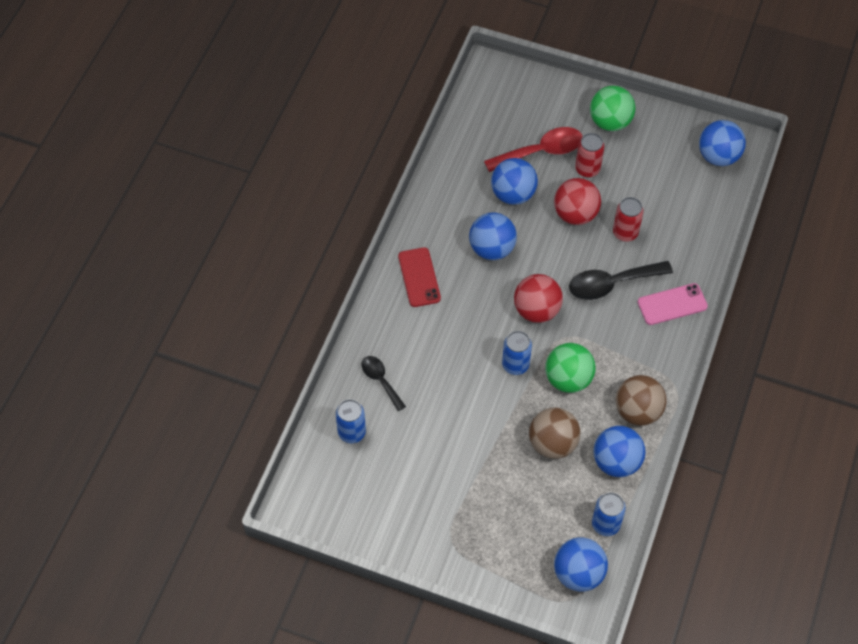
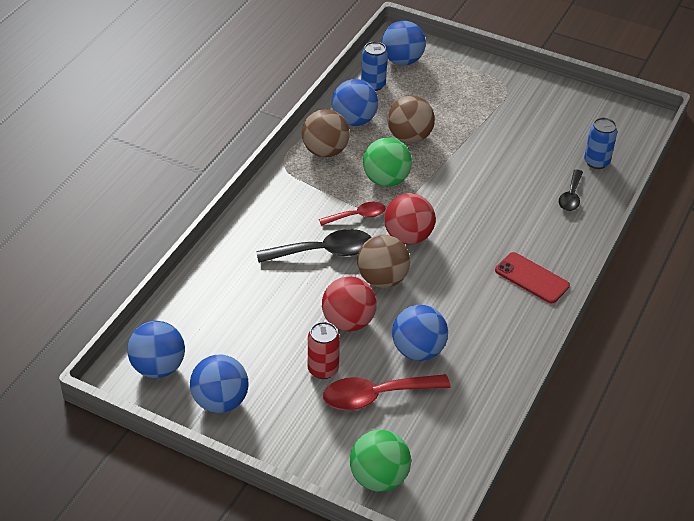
camera: 175 degrees left, 15 degrees down
(380, 380) = (571, 196): black spoon -> black spoon turned 45 degrees clockwise
(419, 277) = (531, 278): red phone -> red phone turned 45 degrees counterclockwise
(492, 249) = (449, 297): blue ball -> blue ball (220, 401)
(515, 365) = (436, 195): blue can -> none
(553, 260) = (382, 279): none -> brown ball
(588, 329) = (357, 216): none -> red spoon
(610, 122) = (280, 423): green ball -> green ball (379, 478)
(625, 233) = (296, 297): red can -> none
(672, 304) = (265, 228): pink phone -> none

